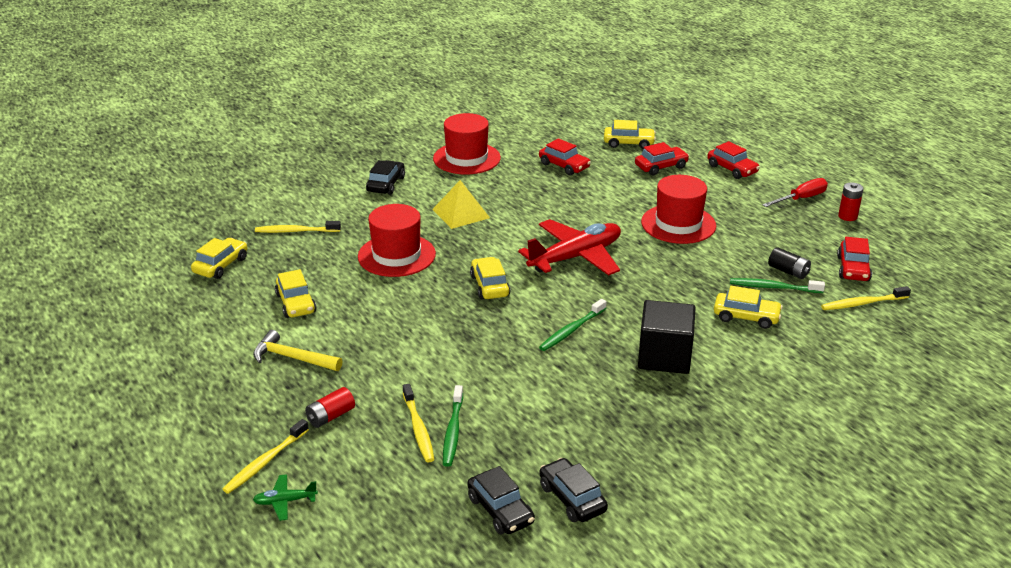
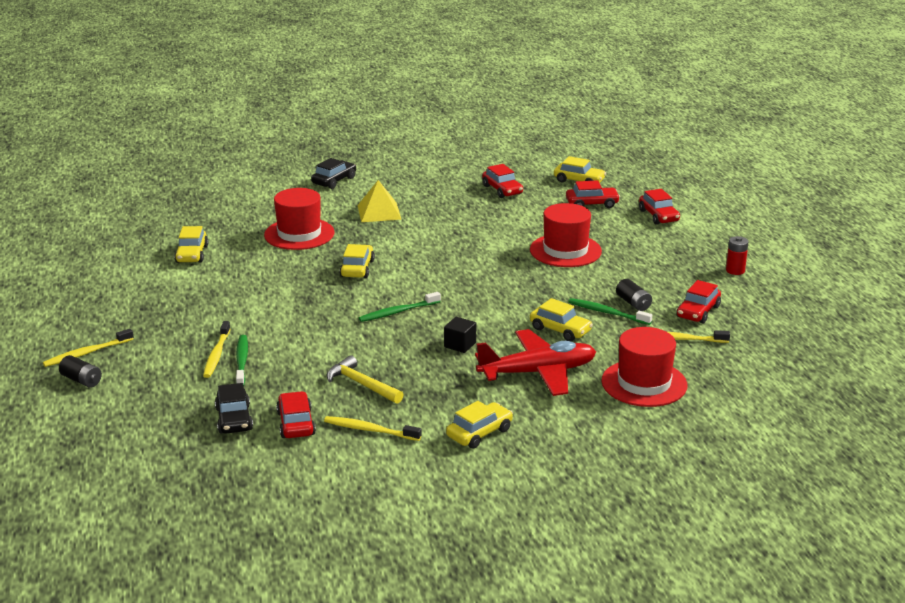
camera: 20 degrees right, 5 degrees down
(221, 265) = (155, 218): yellow car -> yellow car (479, 433)
(285, 501) = (81, 380): green plane -> black battery
(293, 358) = (160, 290): yellow hammer -> yellow hammer (362, 384)
(296, 231) = (232, 203): yellow toothbrush -> yellow toothbrush (370, 430)
(330, 416) = (157, 334): red battery -> none
(453, 431) = (242, 361): green toothbrush -> green toothbrush turned 150 degrees clockwise
(466, 158) = (420, 171): red hat -> red hat (644, 383)
(572, 498) = (296, 423): black car -> red car
(575, 257) = (449, 260): red plane -> red plane (538, 372)
(664, 357) = (460, 345): black cube -> black cube, size x0.52
(801, 199) = (703, 249): red screwdriver -> none

